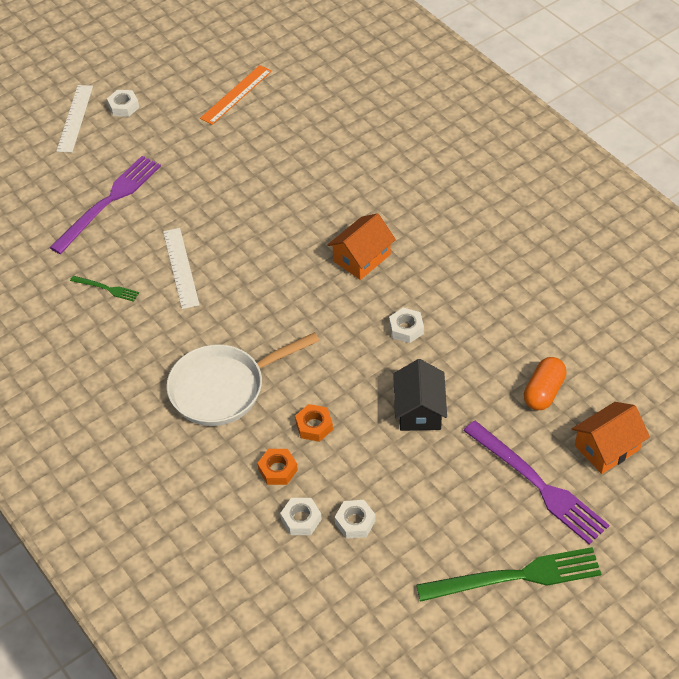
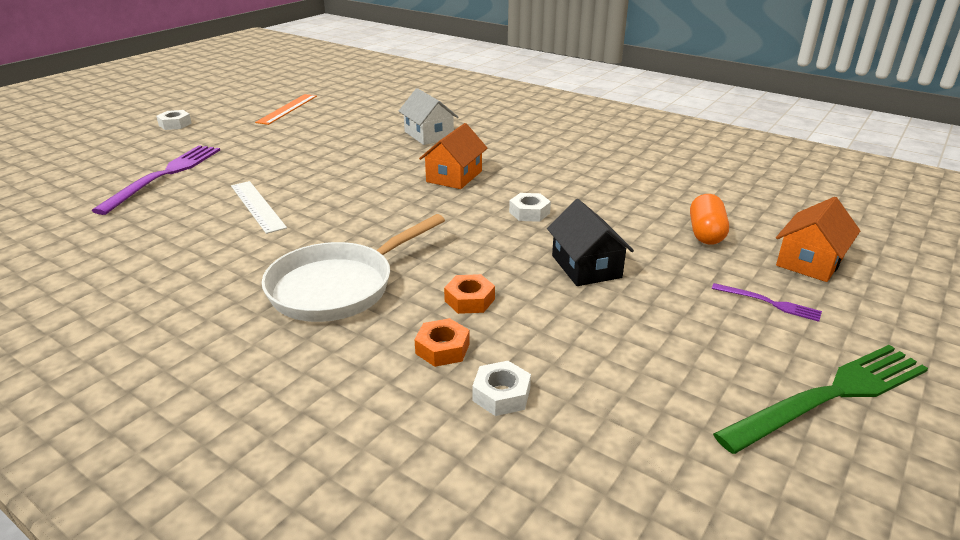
camera: 20 degrees left, 20 degrees down
(75, 118) = (123, 134): white ruler -> none
(106, 288) = (167, 231): green fork -> none
(355, 522) = (578, 382): white nut -> none
(363, 177) = (428, 135): none -> white house
(538, 484) = (769, 303): purple fork -> purple fork, size x0.47

